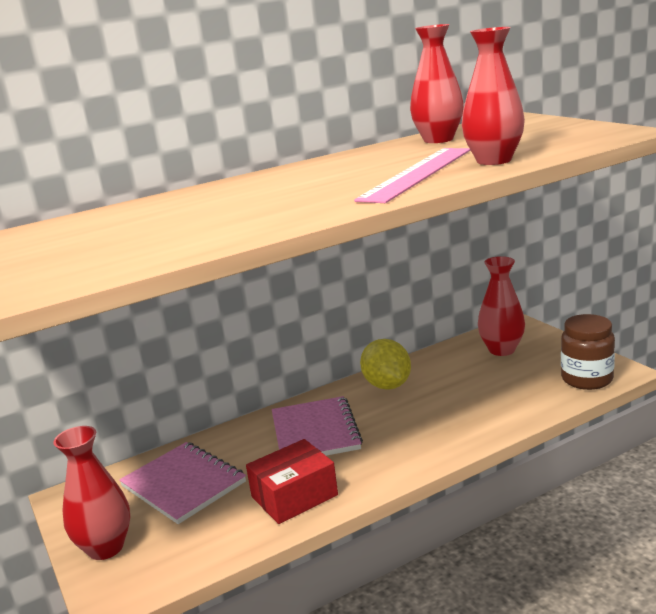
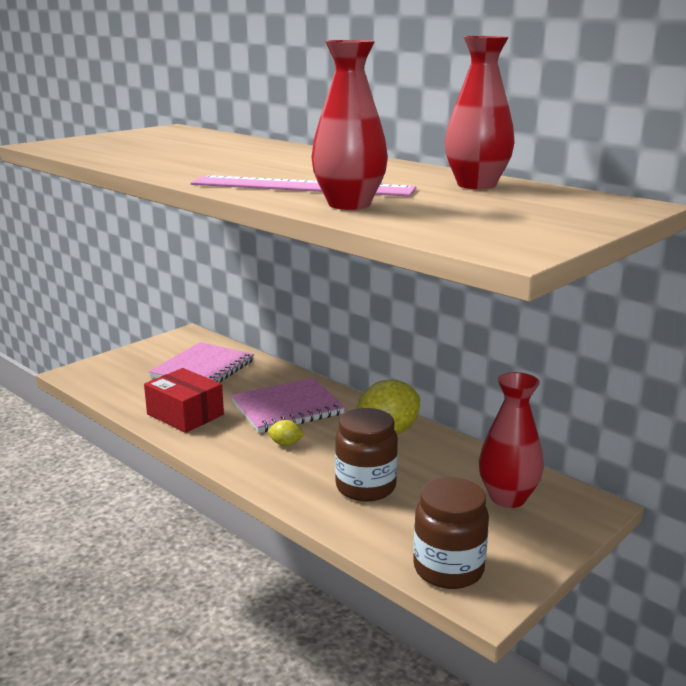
camera: 70 degrees right, 0 degrees up
(106, 548) = (127, 360): red vase -> none
(387, 435) = (286, 444): none -> yellow lemon
(473, 401) = (365, 487): none -> brown jar

